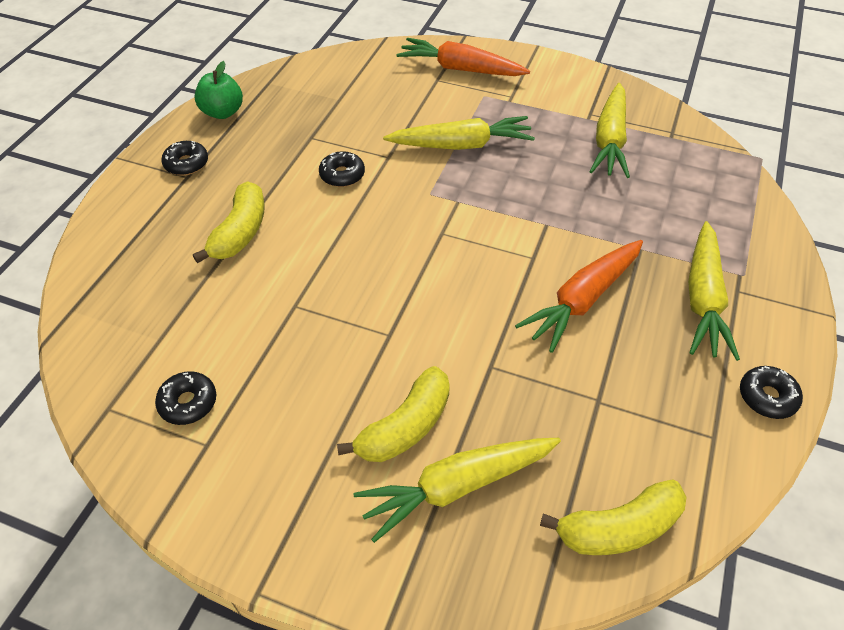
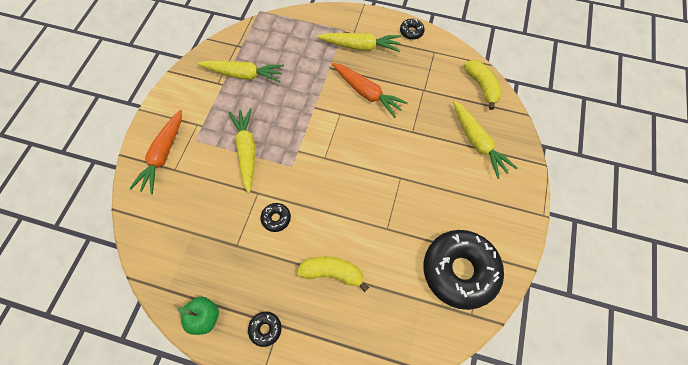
camera: 95 degrees left, 15 degrees up
(188, 403) = (459, 271): black donut -> black donut, size x2.45
(405, 427) = (453, 165): yellow banana -> none

